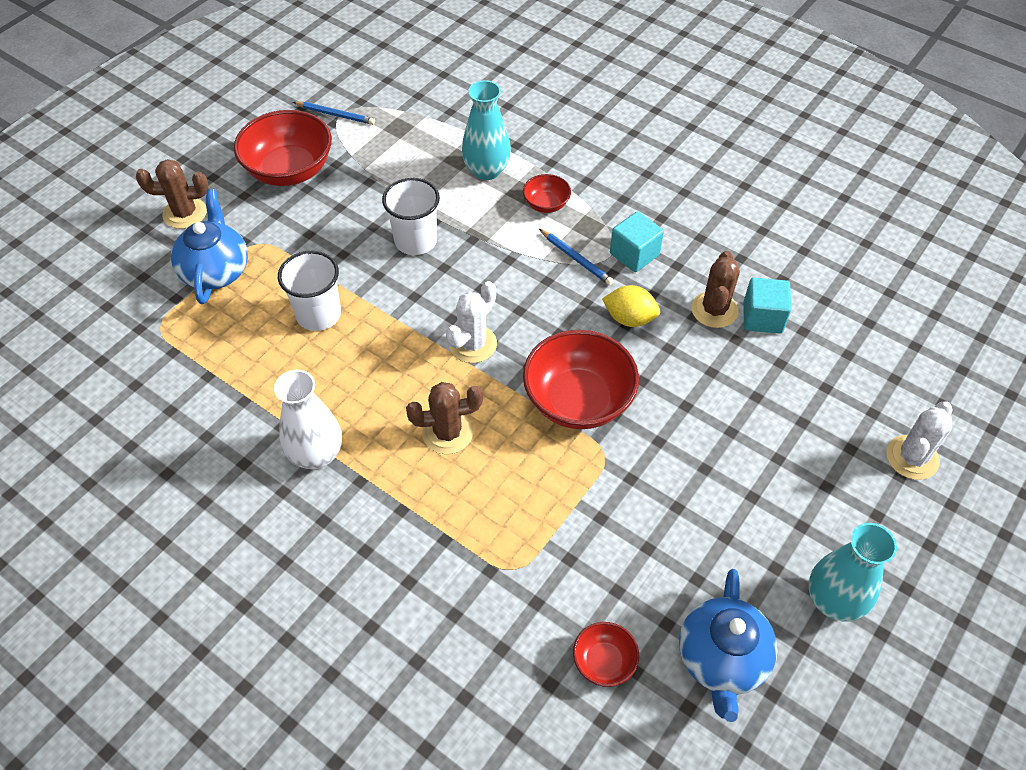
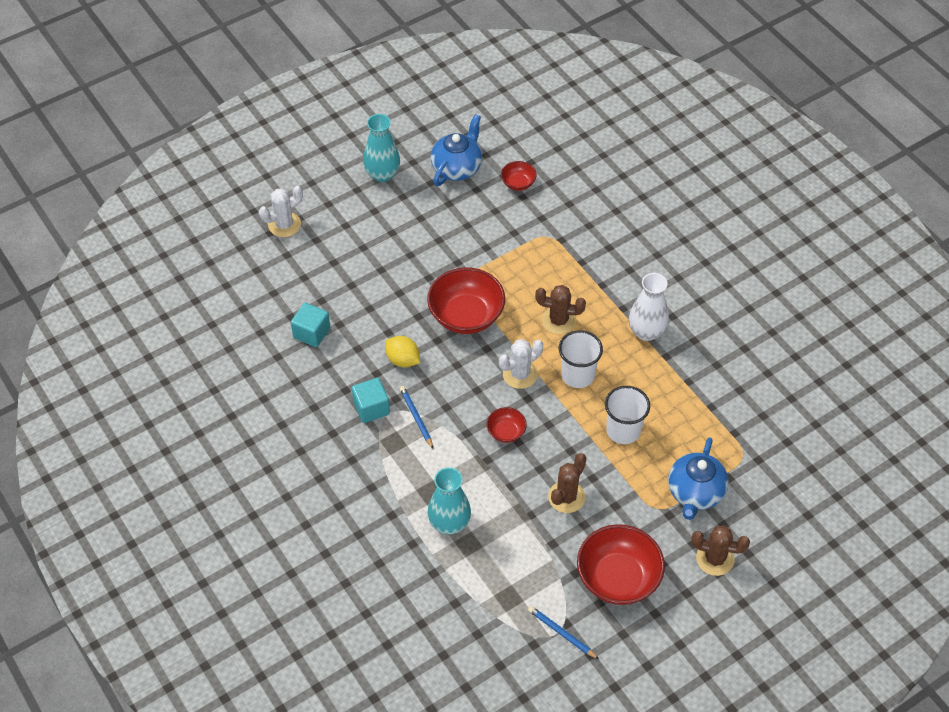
camera: 160 degrees left, 0 degrees up
(415, 241) = (532, 472): white cup -> white cup (578, 375)
(546, 204) = (416, 473): red bowl -> red bowl (506, 432)
(714, 310) = (340, 348): brown cactus -> brown cactus (566, 497)

